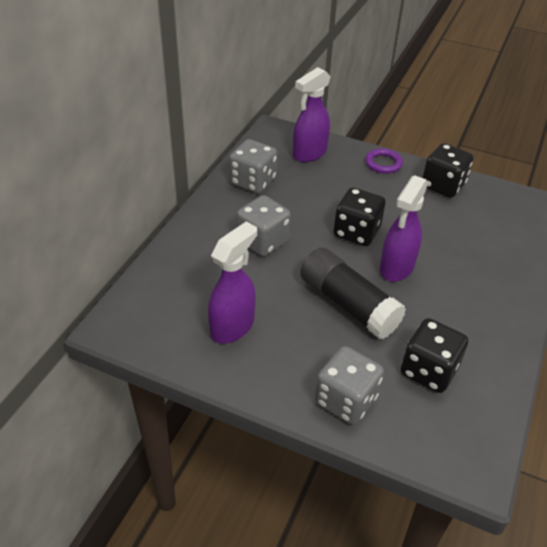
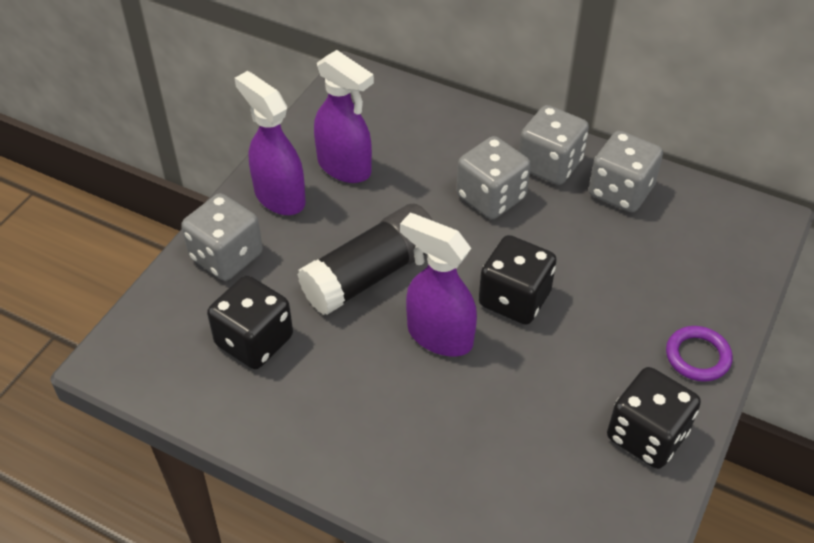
camera: 95 degrees right, 5 degrees up
(228, 211) = (549, 165): none -> grey dice
(309, 153) = (706, 260): purple spray bottle -> purple spray bottle (279, 197)

